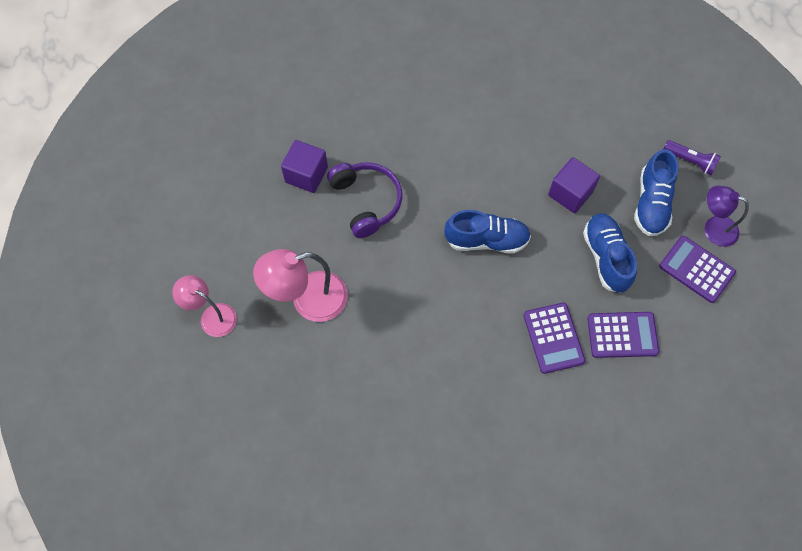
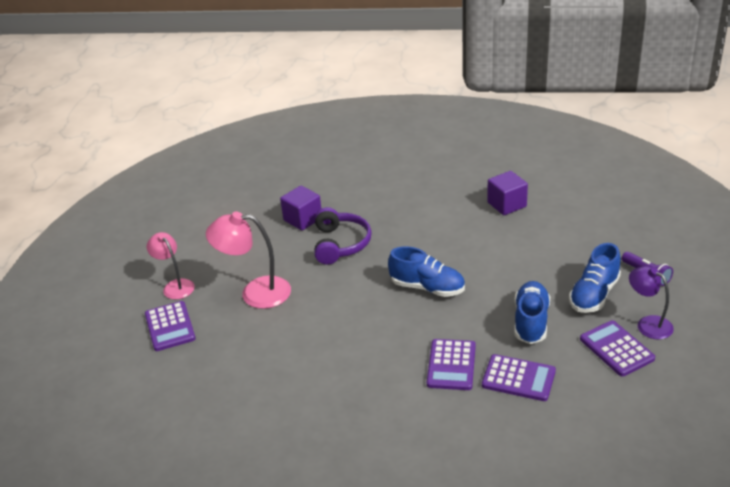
camera: 25 degrees right, 30 degrees down
(238, 376) = (170, 326): none -> purple calculator
(570, 193) = (520, 273): purple cube -> purple cube (506, 204)

